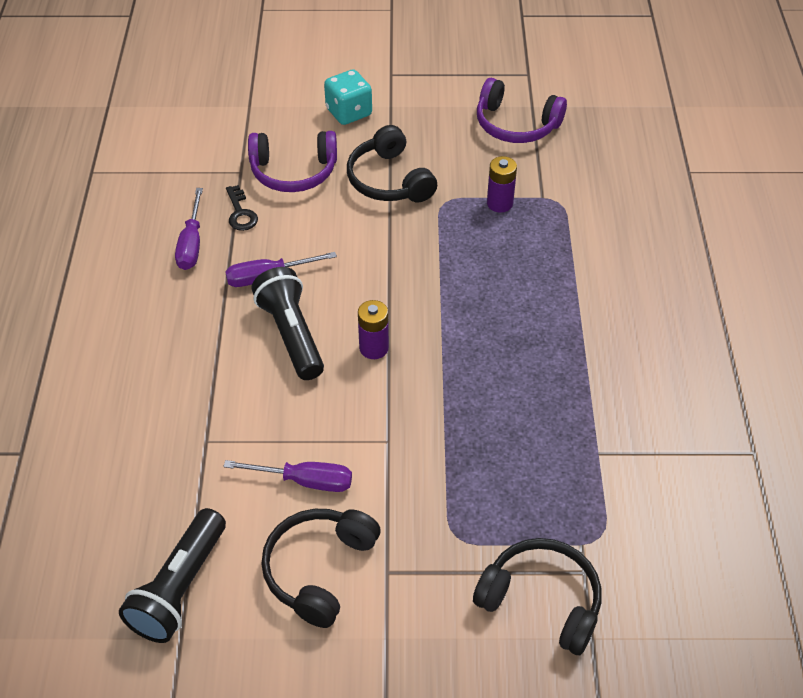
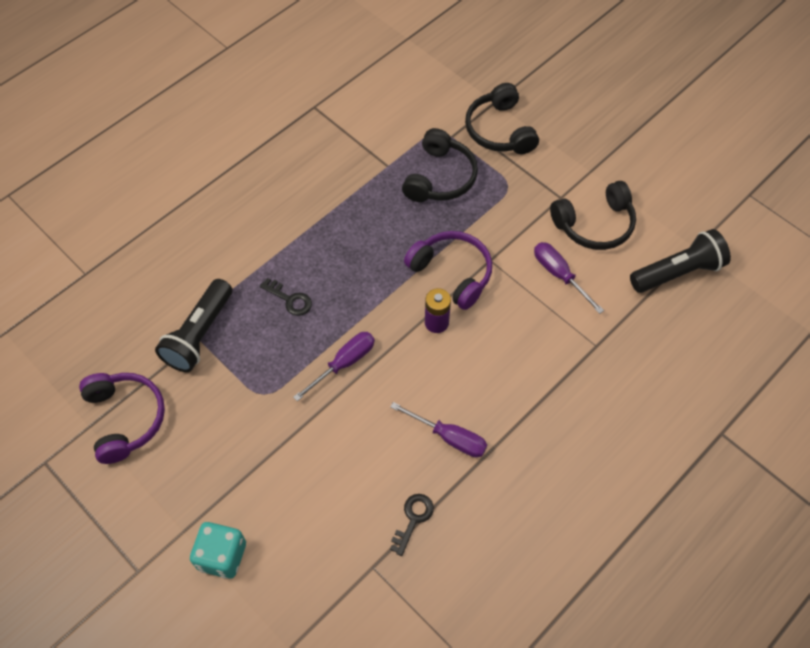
camera: 135 degrees left, 10 degrees up
(192, 244) = (476, 520): purple screwdriver -> purple screwdriver (344, 363)
(291, 334) = (477, 376): black flashlight -> black flashlight (199, 334)
(293, 172) = (333, 527): purple headphones -> purple headphones (452, 273)
(389, 180) = (276, 450): black headphones -> black headphones (440, 177)
(499, 203) = (231, 359): purple battery -> none
(516, 272) = (290, 299): none -> black key

